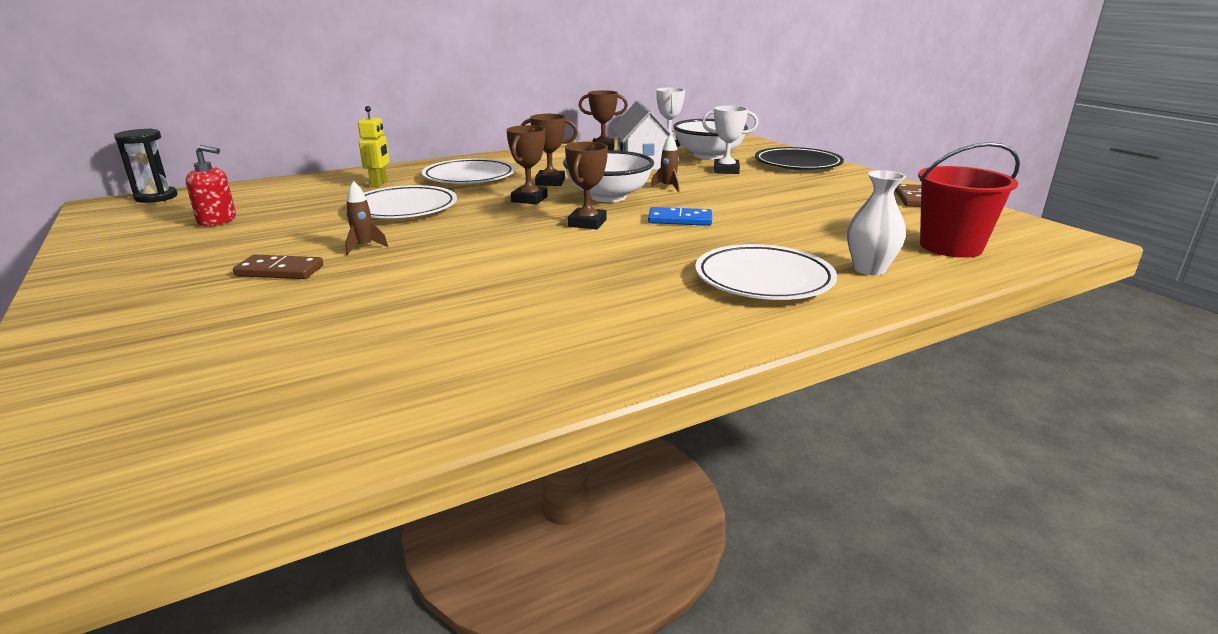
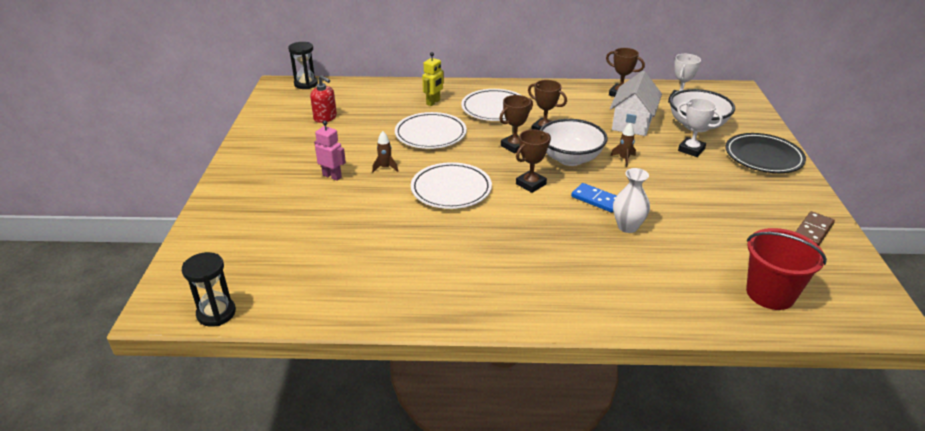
camera: 30 degrees right, 10 degrees up
(159, 502) = (216, 313): none -> black hourglass
(280, 271) = (332, 176): brown domino -> pink robot
(763, 279) = (593, 277): white plate -> white plate (451, 189)
(869, 269) = (677, 294): white vase -> white vase (627, 227)

